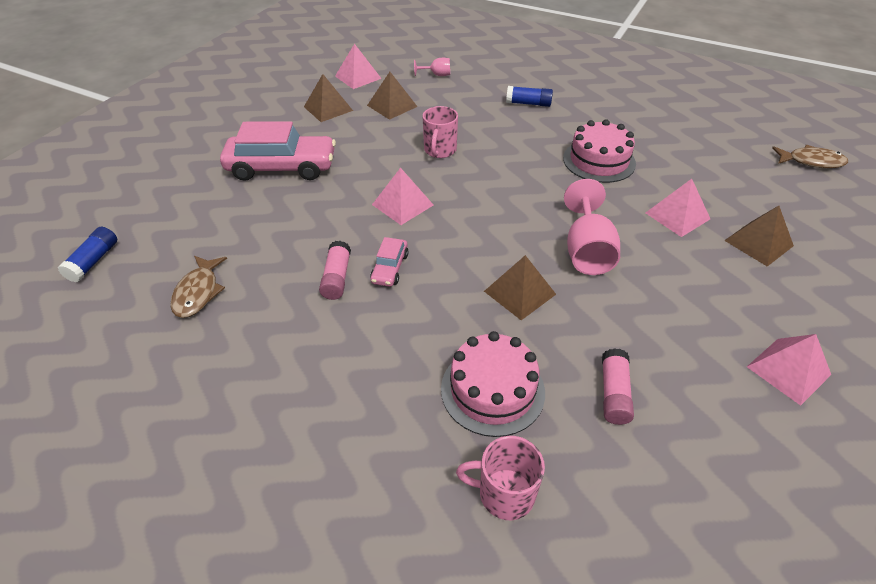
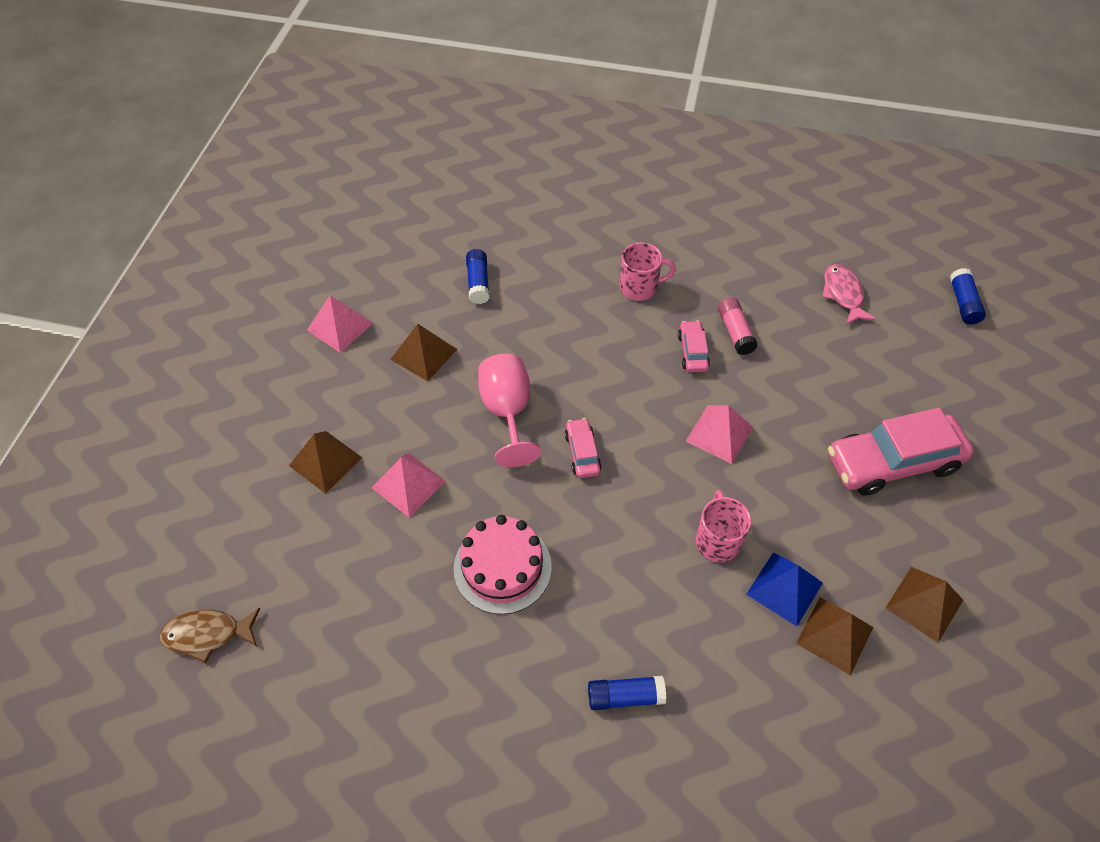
camera: 165 degrees right, 10 degrees up
(198, 292) = (843, 294): brown fish -> pink fish
(358, 77) = (939, 713): pink pyramid -> none
(408, 125) = (784, 588): none -> blue pyramid
(437, 75) = (809, 758): pink goblet -> none
(492, 390) = (568, 268): pink cake -> none
(505, 493) = (545, 212): pink mug -> pink mug (639, 287)
(519, 292) = (565, 351): brown pyramid -> brown pyramid (424, 354)
(524, 211) = (582, 453): none -> pink car
(614, 393) = (478, 283): pink glue stick -> blue glue stick

